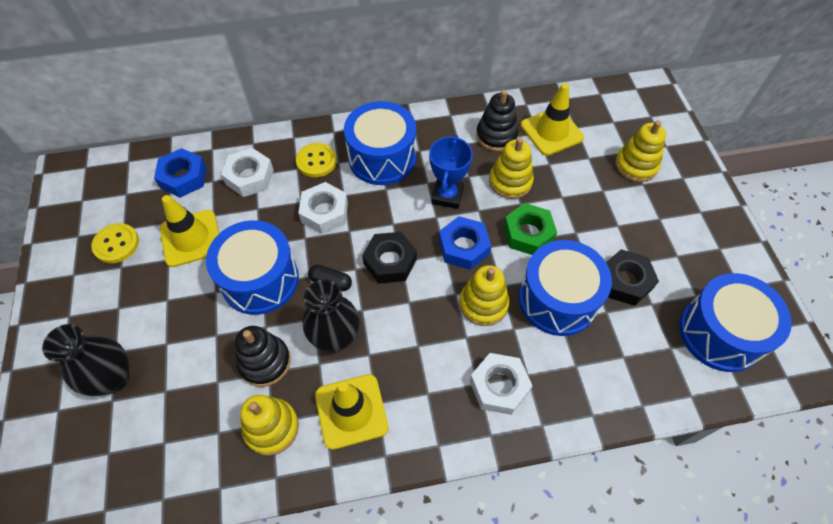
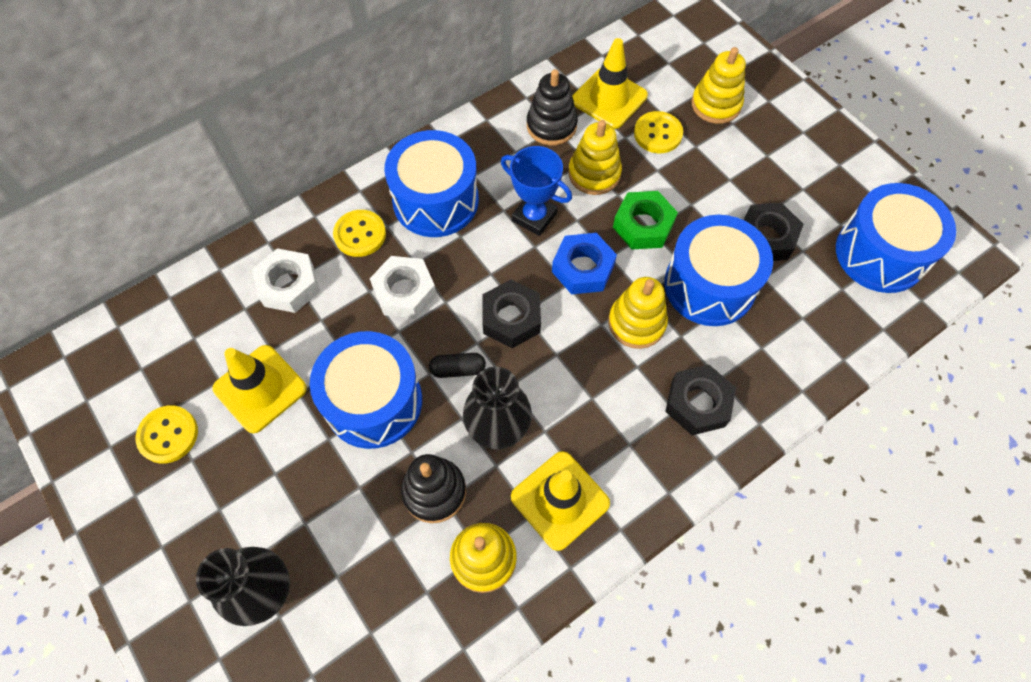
camera: 25 degrees left, 5 degrees up
(183, 177) = (204, 318): blue nut -> none
(447, 196) = (534, 217): blue trophy -> blue trophy turned 45 degrees counterclockwise
(499, 386) = (698, 403): white nut -> black nut
(576, 170) = (657, 134): none -> yellow button

